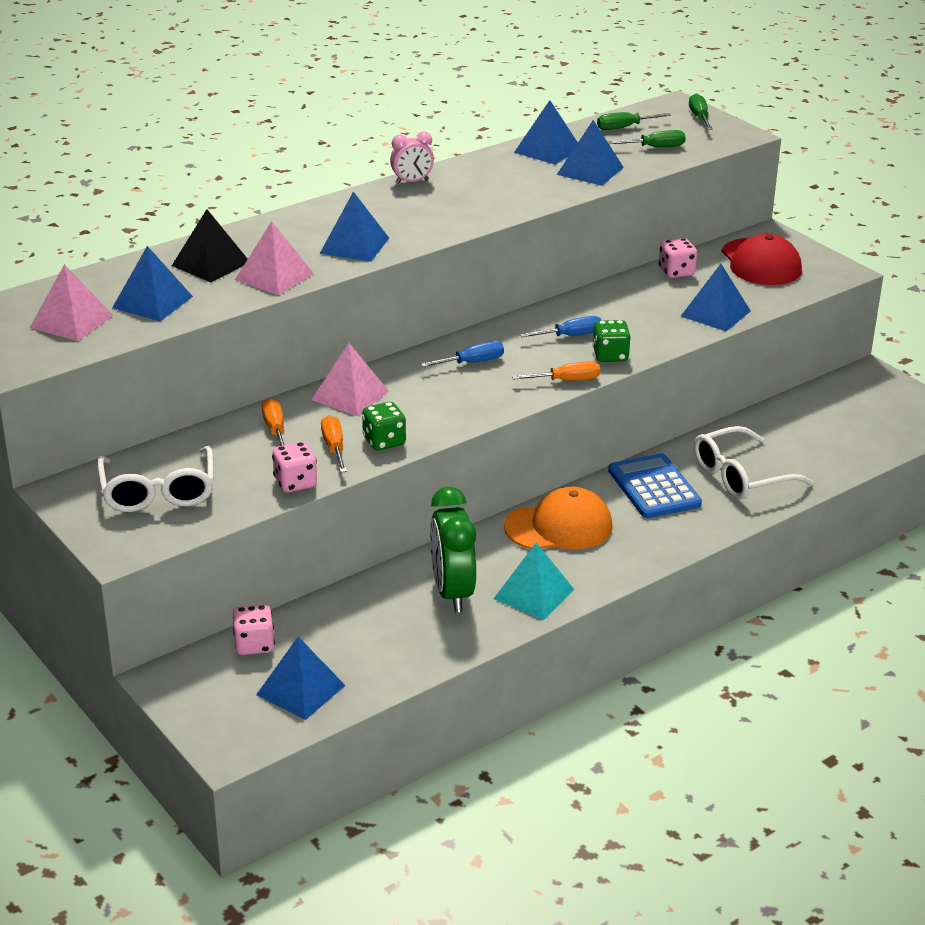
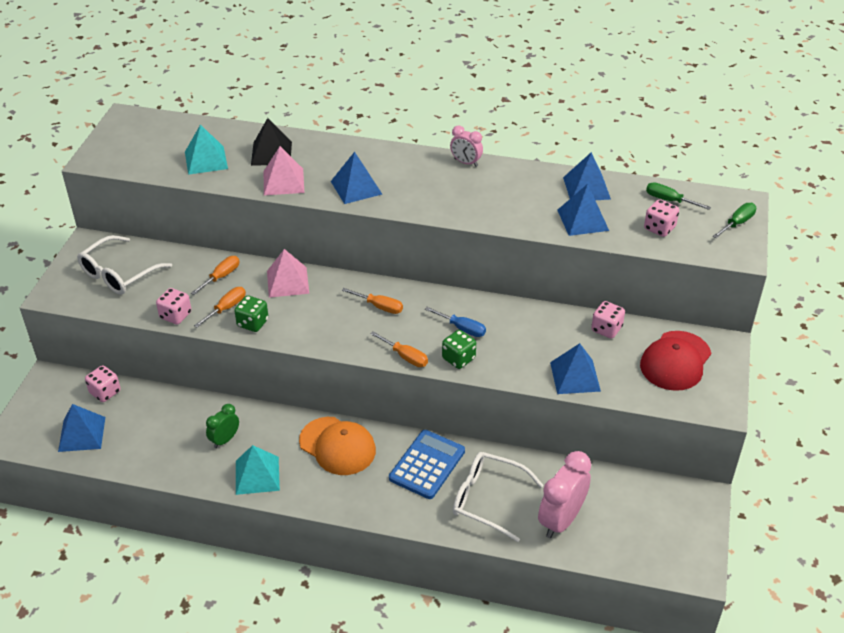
camera: 50 degrees right, 10 degrees up
(71, 321) = (156, 148): pink pyramid -> none
(152, 302) = (206, 160): blue pyramid -> turquoise pyramid
(452, 593) = (225, 440): green clock -> green clock, size x0.55
(472, 363) = (379, 307): blue screwdriver -> orange screwdriver
(655, 147) = (659, 228): green screwdriver -> pink dice
(813, 451) = (561, 520): none -> pink clock

